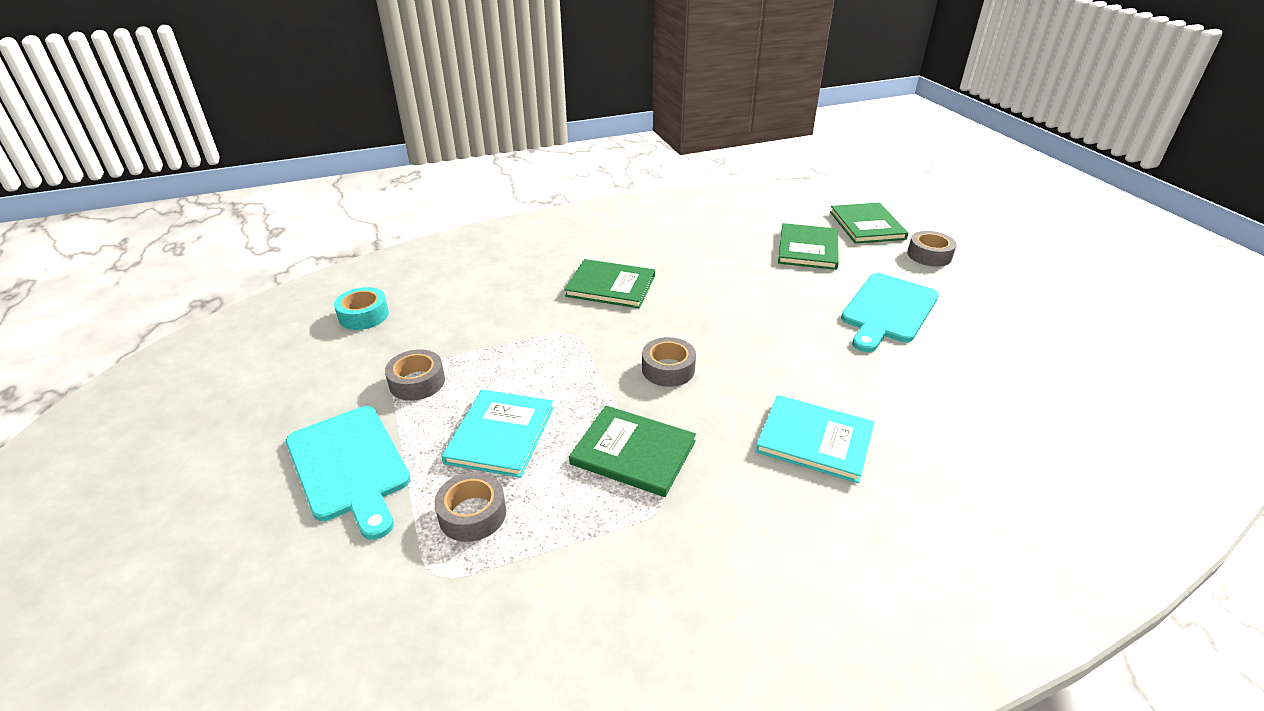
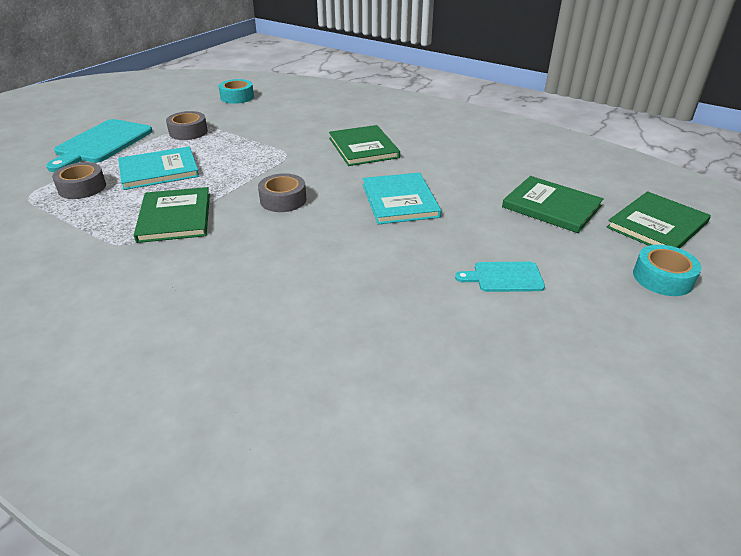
camera: 55 degrees right, 0 degrees up
(808, 249) = (551, 206): green book -> green book turned 60 degrees clockwise
(814, 440) = (251, 288): turquoise book -> turquoise book (400, 200)
(887, 310) = (504, 277): turquoise cutting board -> turquoise cutting board, size x0.53
(929, 255) = (662, 278): grey tape -> turquoise tape

